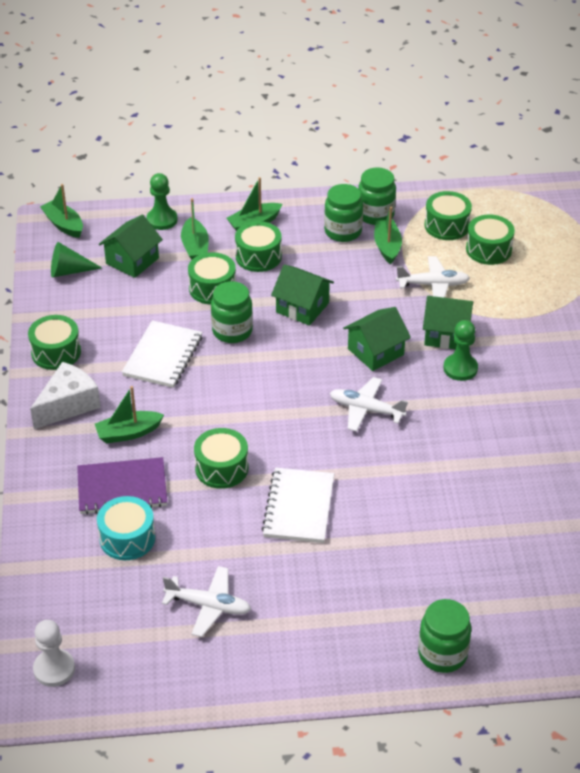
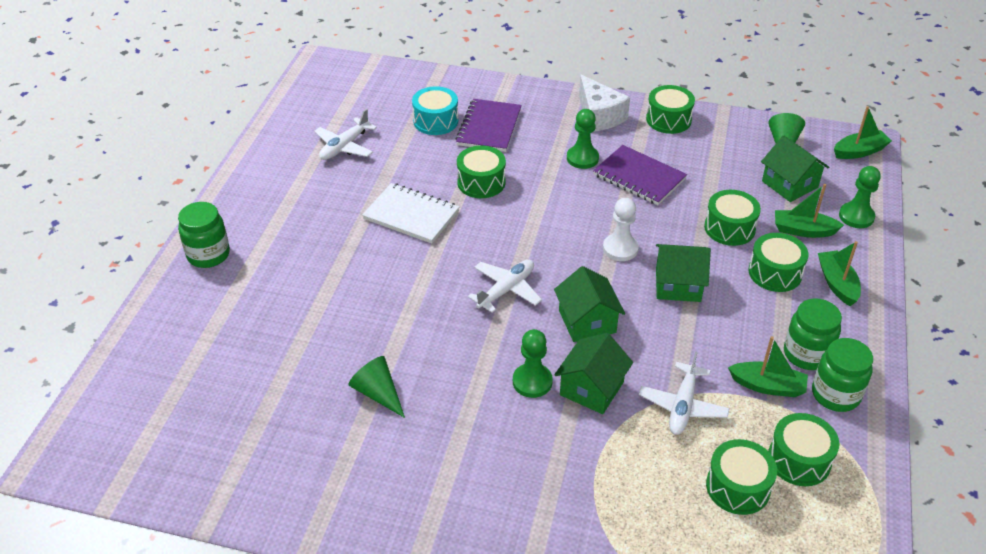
camera: 110 degrees right, 0 degrees up
(54, 669) = (341, 72): white pawn -> white pawn (620, 249)
(128, 433) = (549, 141): green boat -> none
(148, 402) = (582, 158): none -> green pawn
(163, 356) = (639, 177): white notebook -> purple notebook
(232, 331) = (658, 227): green jar -> none
(302, 307) = (678, 285): green house -> green house turned 45 degrees clockwise
(530, 456) = (378, 393): none -> green cone

